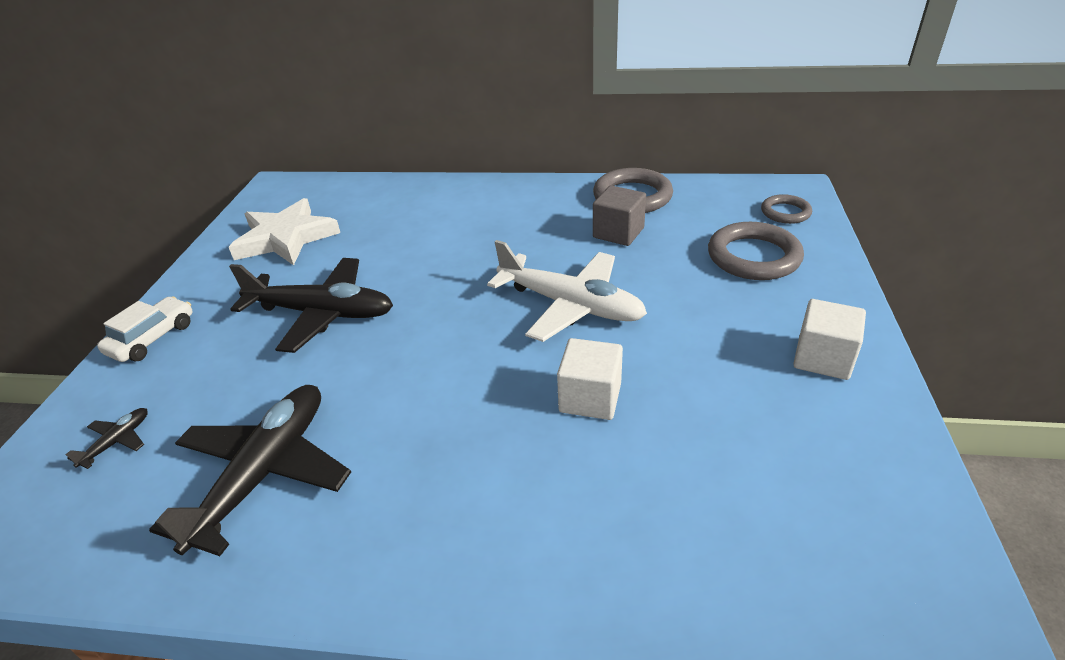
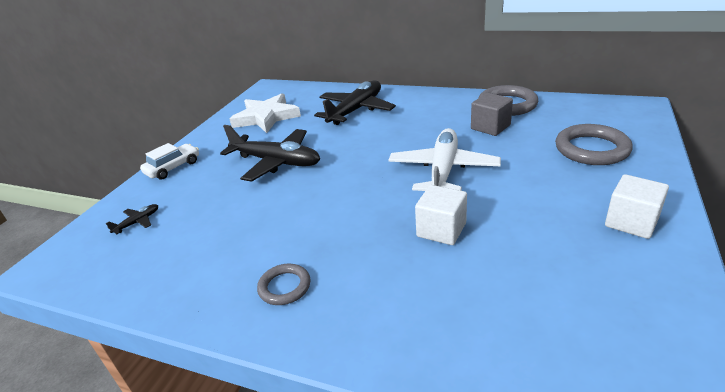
camera: 15 degrees right, 5 degrees down
(264, 473) = (216, 250): black plane -> black plane (356, 110)
(570, 305) = (443, 170): white plane -> white plane turned 120 degrees counterclockwise
(785, 212) = (625, 121): grey ring -> grey ring (284, 287)

